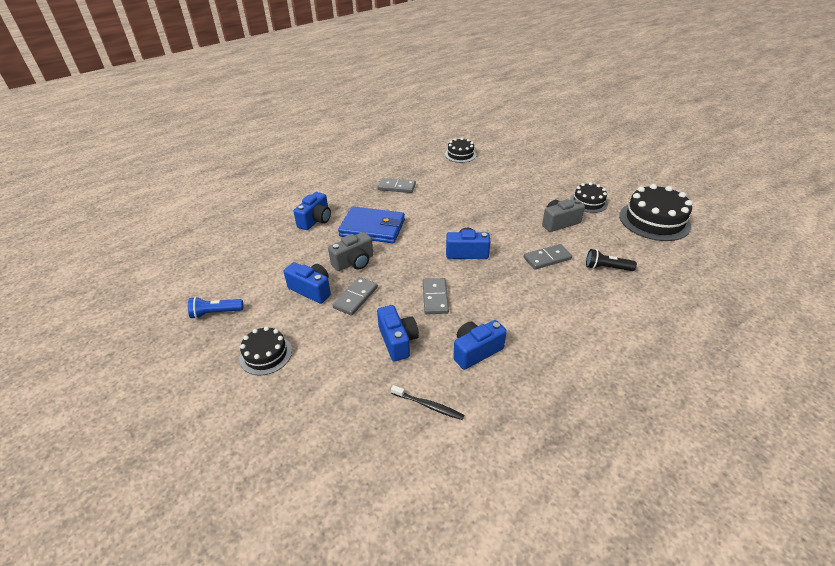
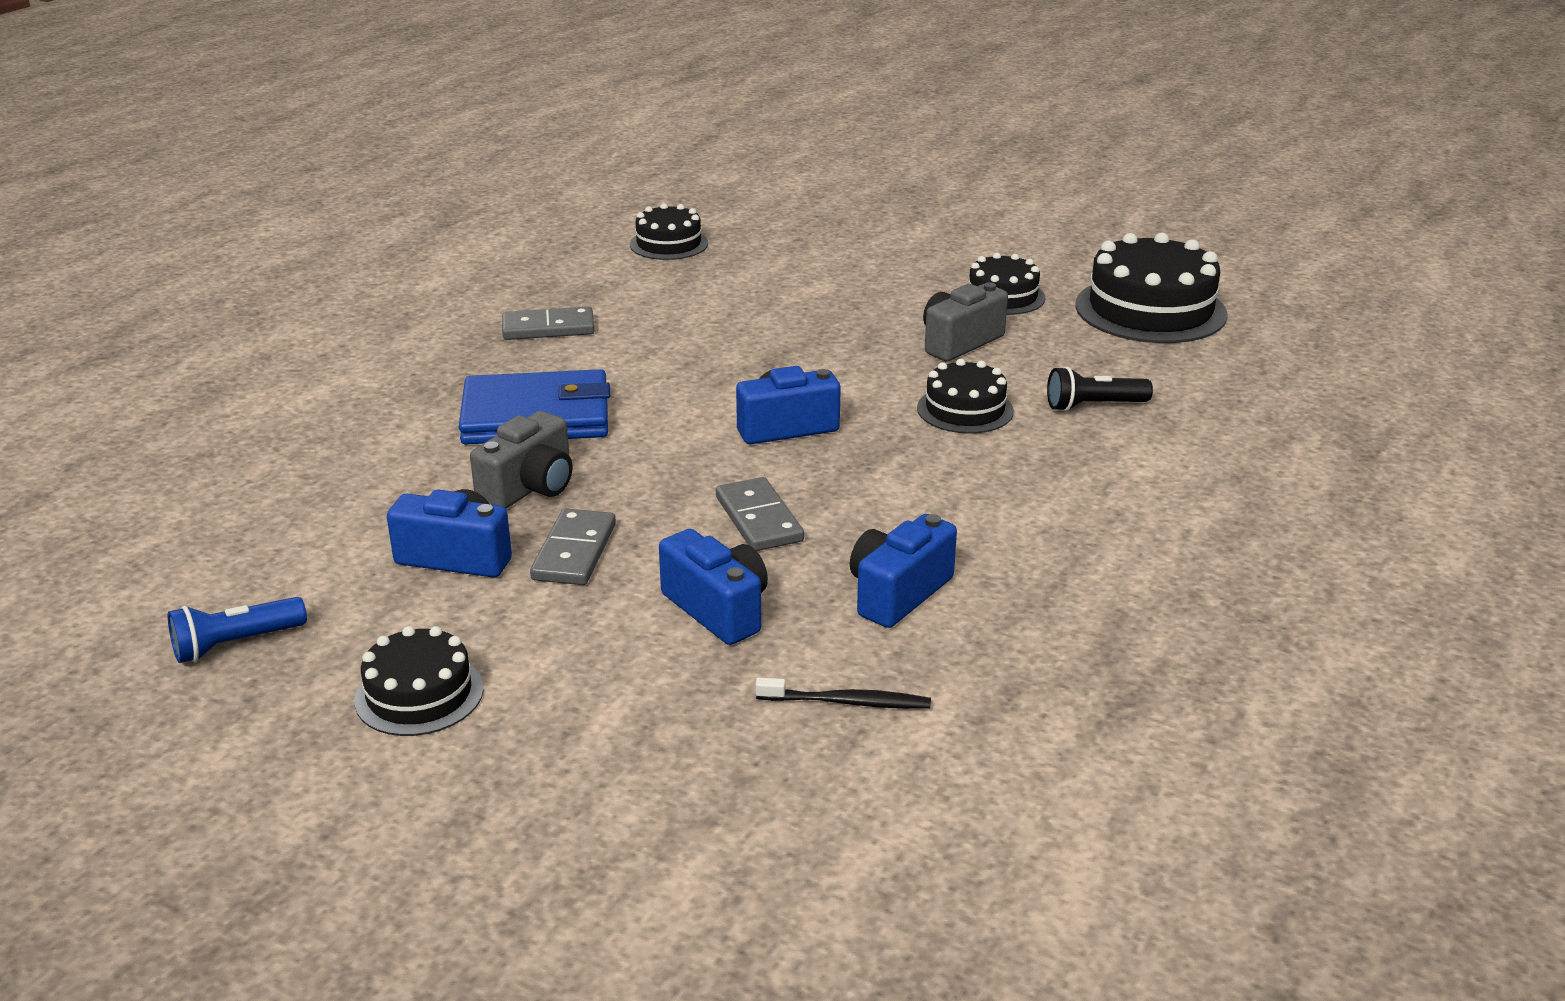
camera: 20 degrees left, 10 degrees down
(315, 220) = (381, 423): blue camera -> none
(547, 258) = (965, 409): grey domino -> black cake

